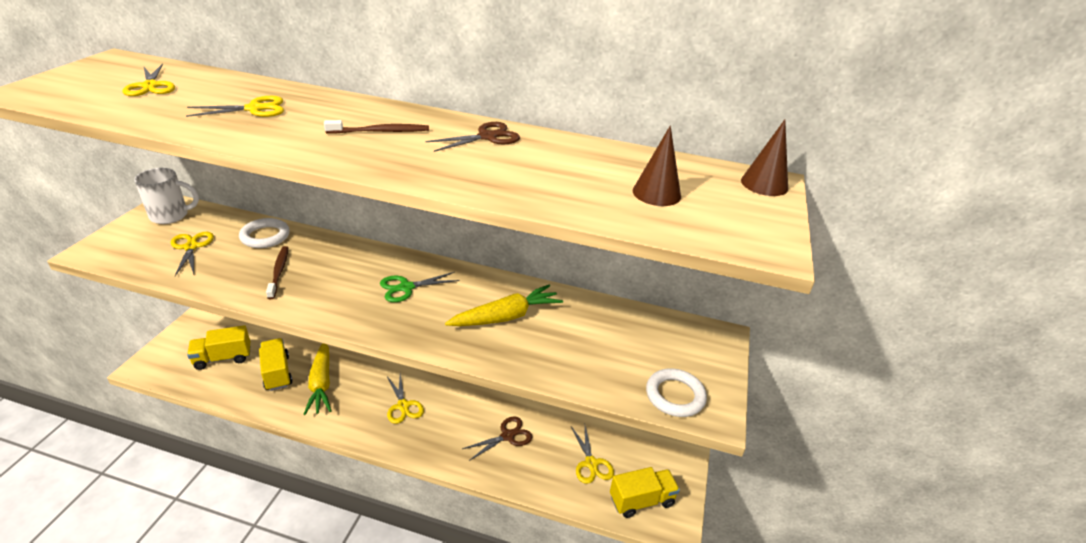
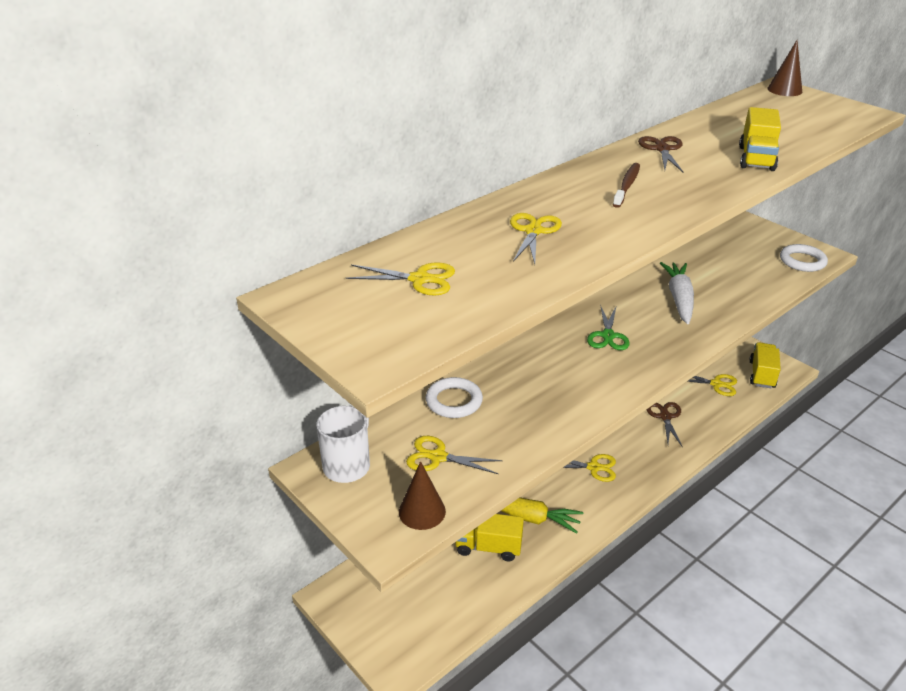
camera: 55 degrees left, 0 degrees up
(223, 358) = (431, 589): yellow truck -> yellow truck (756, 158)
(279, 272) = (533, 403): brown toothbrush -> none
(506, 316) = (679, 298): yellow carrot -> white carrot
(656, 193) = (786, 121): brown cone -> brown cone (422, 511)

